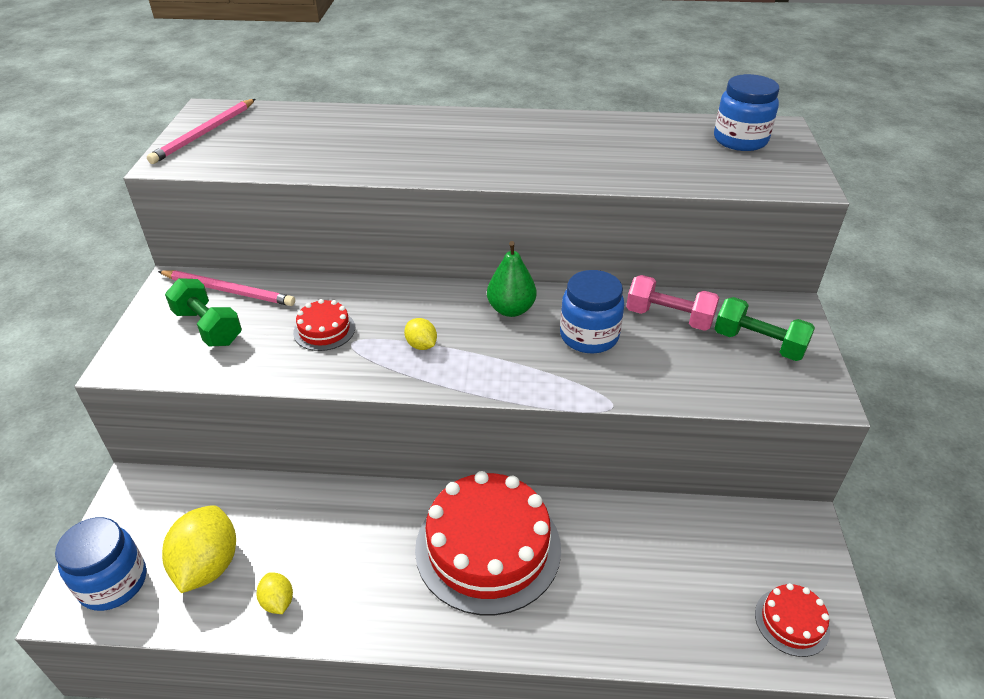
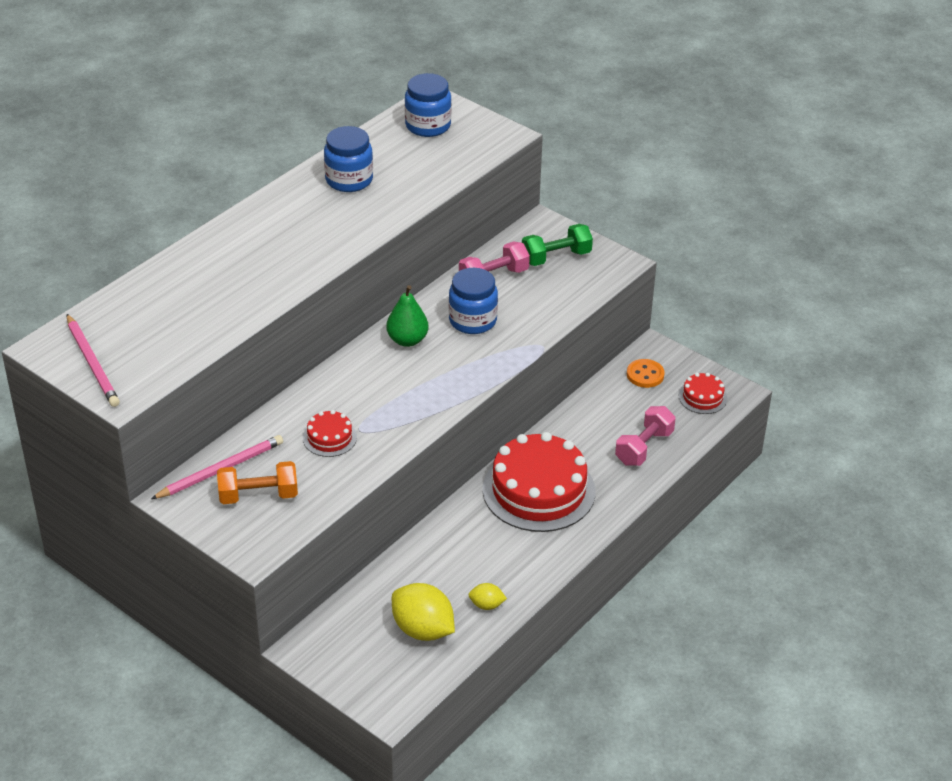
camera: 55 degrees left, 0 degrees up
(113, 582) = (391, 683): blue jar -> blue jar (349, 180)
(208, 327) = (258, 495): green dumbbell -> orange dumbbell
(421, 345) = (399, 398): yellow lemon -> none
(647, 609) = (644, 447): none -> pink dumbbell
(758, 540) = (645, 375): none -> orange button

